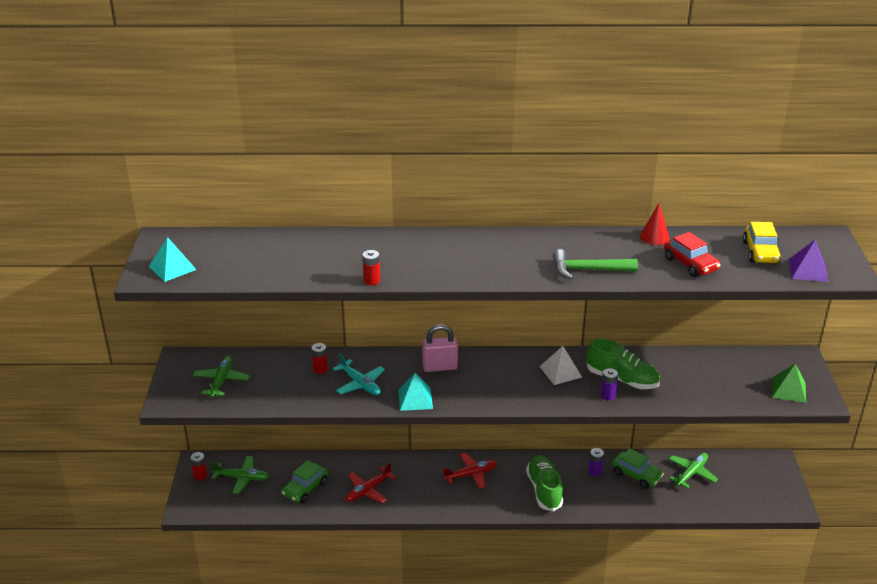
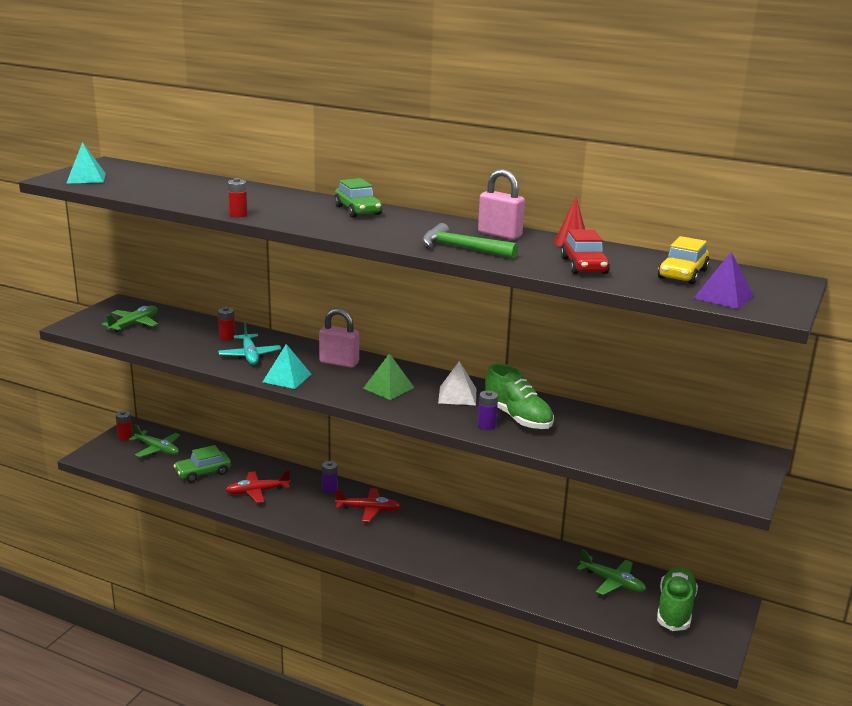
camera: 25 degrees right, 10 degrees down
(544, 490) = (431, 545): green shoe -> green shoe (675, 609)
(595, 242) = (499, 234): none -> pink padlock
(595, 471) = (501, 546): purple battery -> purple battery (330, 489)
(636, 475) = (545, 563): green car -> green car (357, 210)
(691, 473) = (612, 582): green plane -> green plane turned 60 degrees clockwise
(788, 389) = (710, 476): green pyramid -> green pyramid (388, 388)

